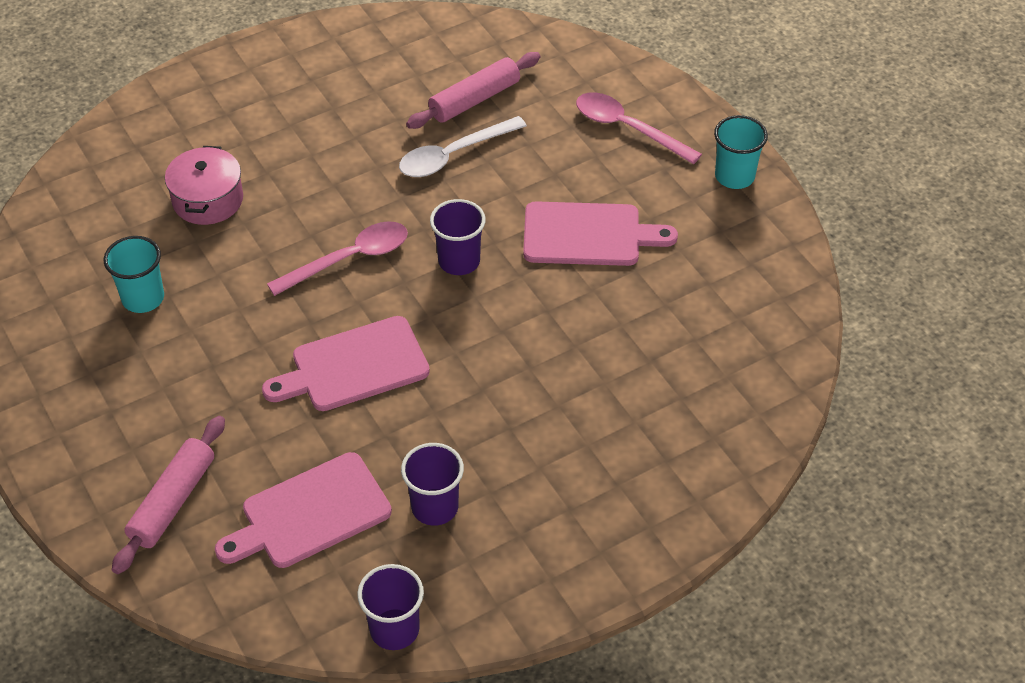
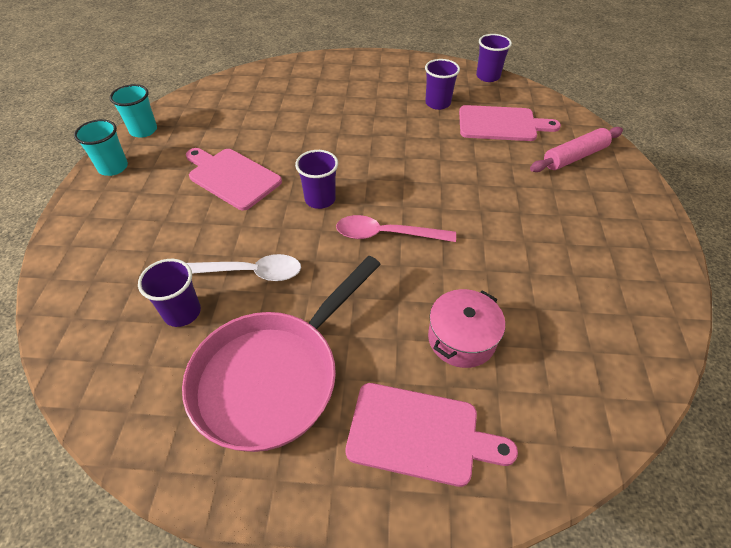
camera: 145 degrees left, 0 degrees up
(143, 298) = (551, 279): turquoise cup -> turquoise cup (143, 130)
(349, 99) = (273, 377): none -> pink pan
(354, 366) = (432, 174): pink cutting board -> pink cutting board (419, 434)
(474, 100) = (182, 312): pink rolling pin -> purple cup
(628, 128) = (120, 228): pink spoon -> none

